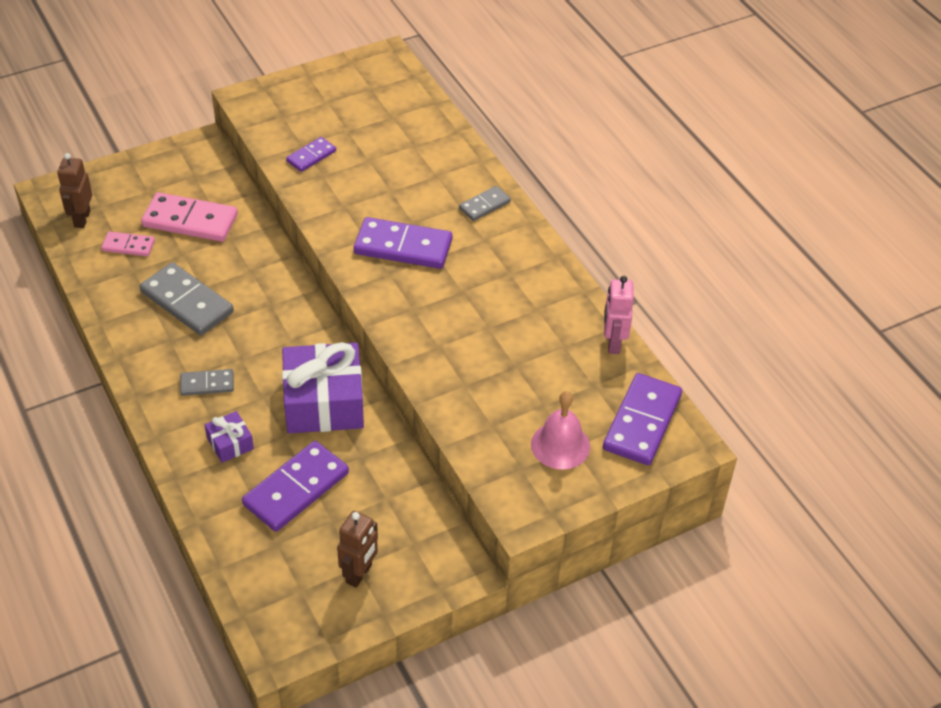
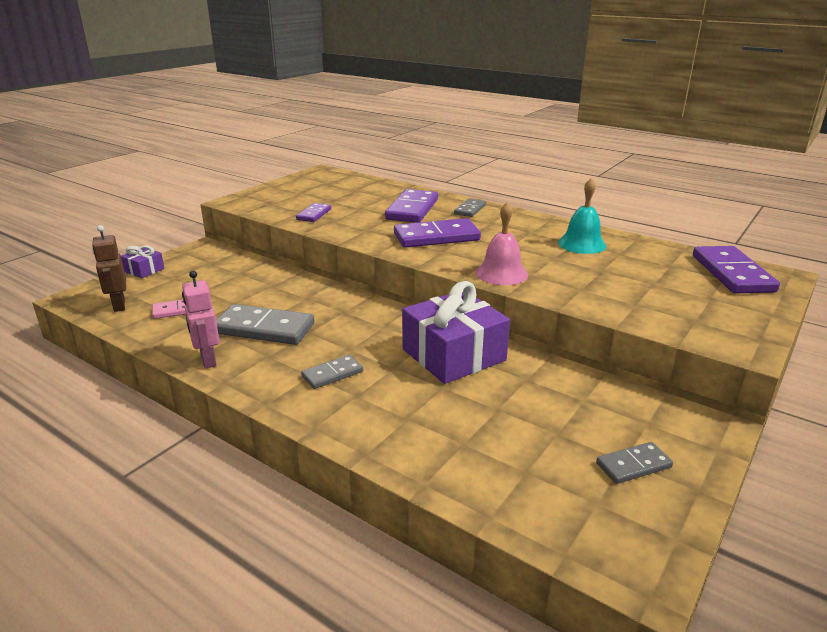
camera: 25 degrees left, 20 degrees down
(190, 221) = (226, 284): pink domino -> none
(230, 443) = (396, 408): purple gift -> purple gift (144, 270)
(296, 489) = (496, 420): purple domino -> purple domino (412, 209)
(359, 574) = (633, 465): brown robot -> grey domino
(542, 315) = (582, 244): none -> turquoise bell
(560, 445) = (700, 300): pink bell -> pink bell (501, 273)
(613, 343) = (649, 244): pink robot -> pink robot (207, 360)

